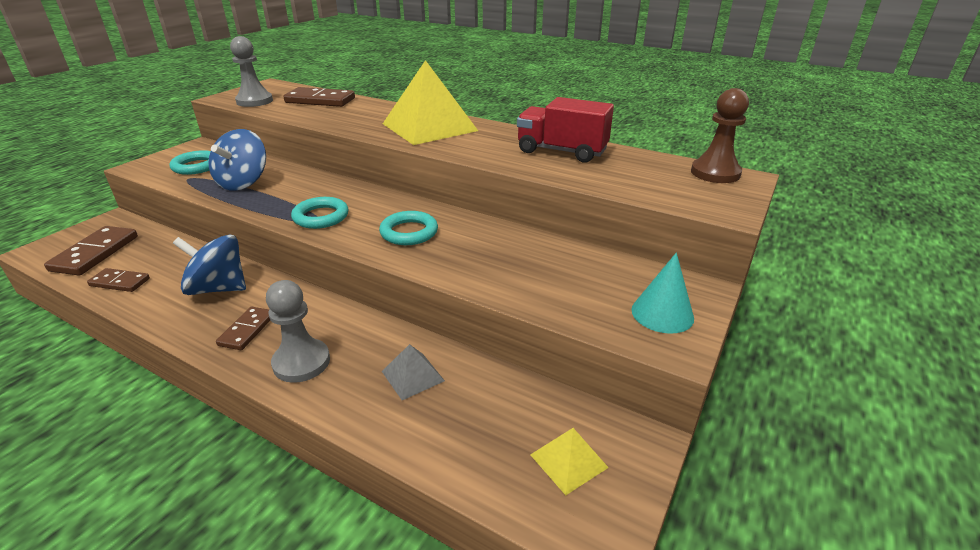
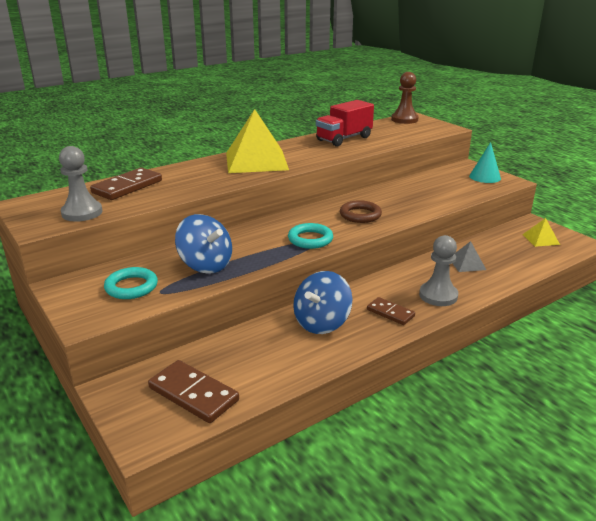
camera: 65 degrees left, 5 degrees down
(120, 282) = (271, 374): brown domino -> none
(409, 232) = (360, 215): turquoise ring -> brown ring

